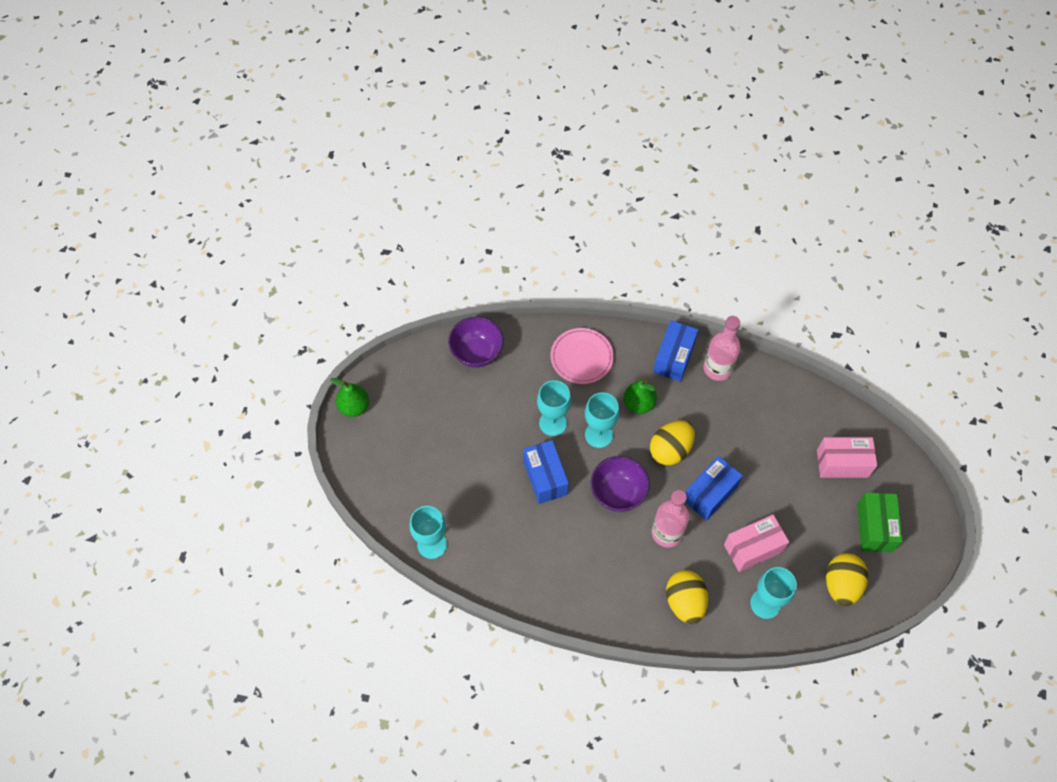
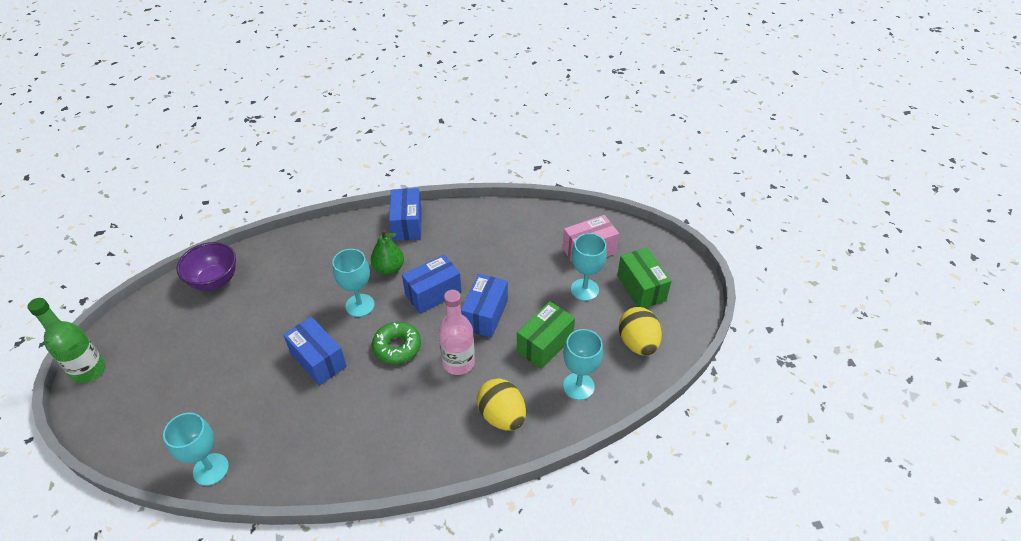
camera: 25 degrees left, 15 degrees down
(354, 407) = (89, 370): green pear -> green bottle
(553, 423) = (311, 311): turquoise goblet -> turquoise goblet (584, 289)
(581, 357) = (321, 251): pink plate -> none
(618, 493) = (397, 347): purple bowl -> green donut
(670, 450) = (433, 294): yellow egg -> blue box
(717, 369) = (449, 219): pink bottle -> none
(753, 548) = (545, 344): pink box -> green box

